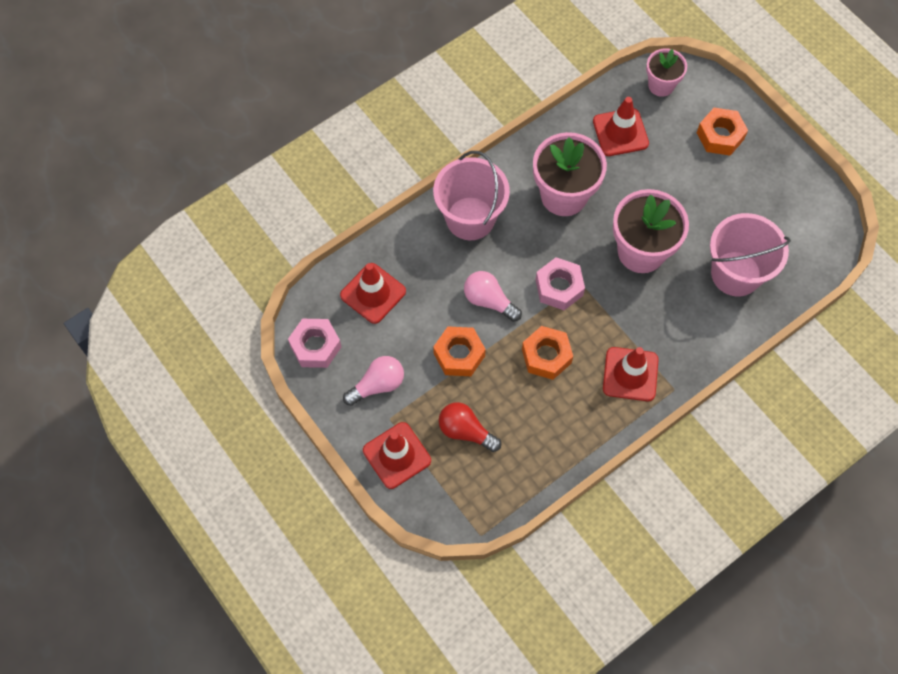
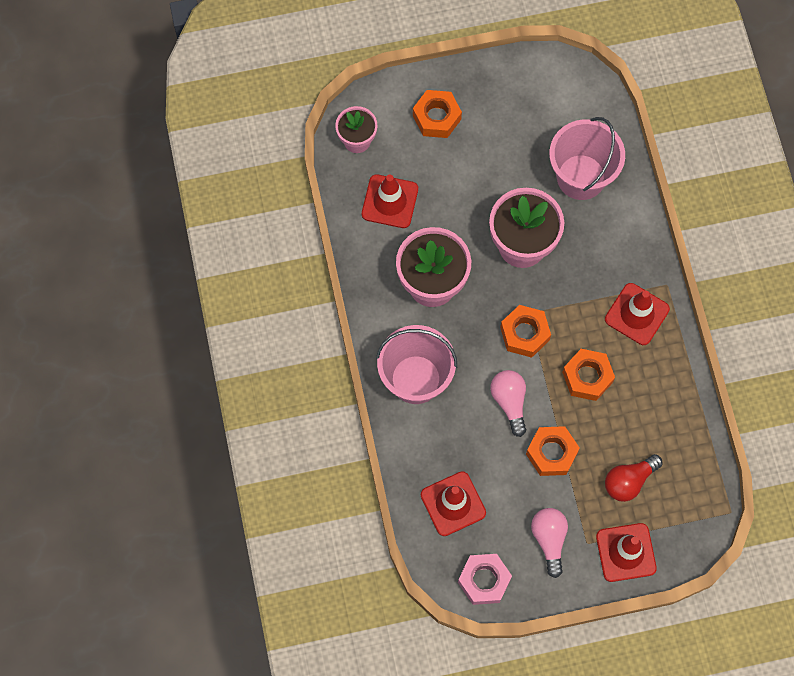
camera: 65 degrees left, 5 degrees up
(489, 301) = (509, 402): pink light bulb -> pink light bulb turned 105 degrees clockwise
(559, 287) = (524, 334): pink nut -> orange nut

